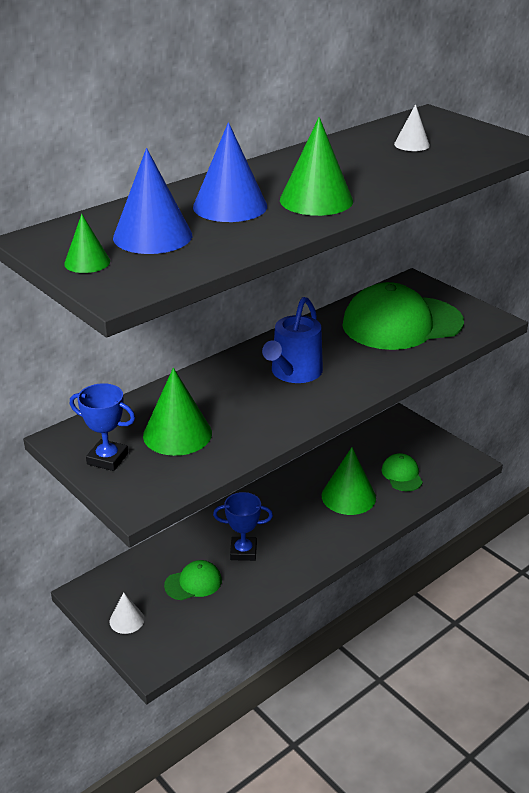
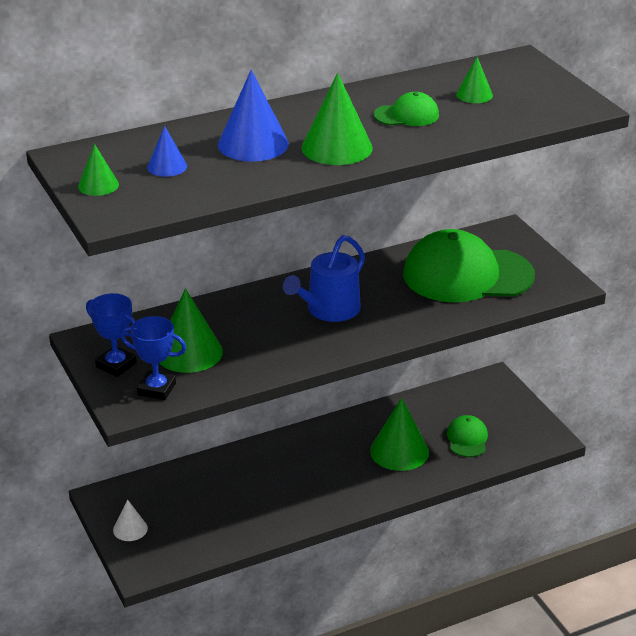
camera: 15 degrees right, 0 degrees up
(152, 236) = (167, 166): blue cone -> blue cone, size x0.55
(193, 583) = (206, 507): green cap -> green cap (406, 115)
(243, 551) = (267, 486): blue trophy -> blue trophy (156, 389)
(411, 144) = (474, 95): white cone -> green cone

